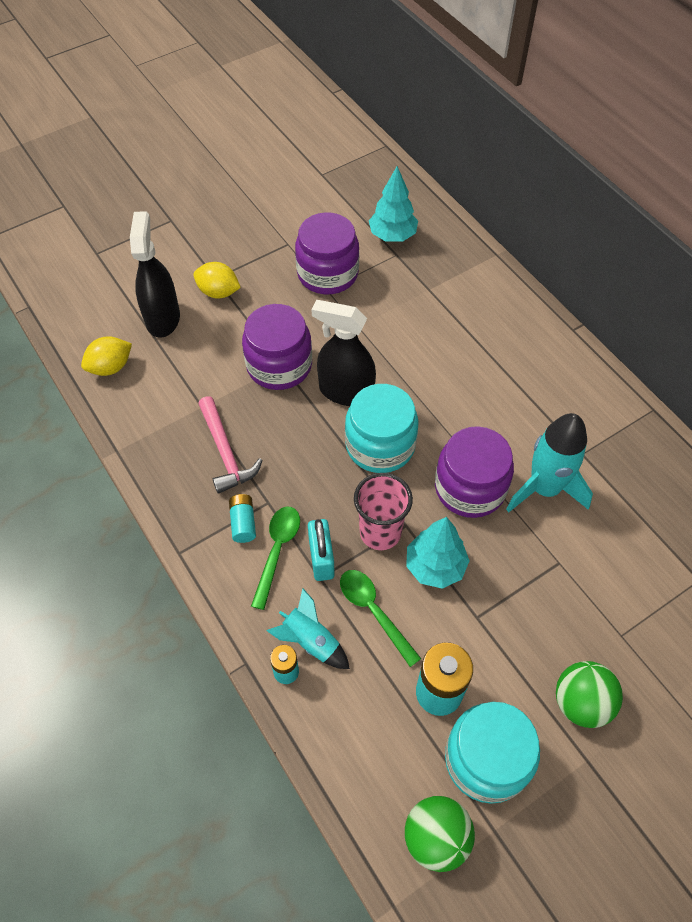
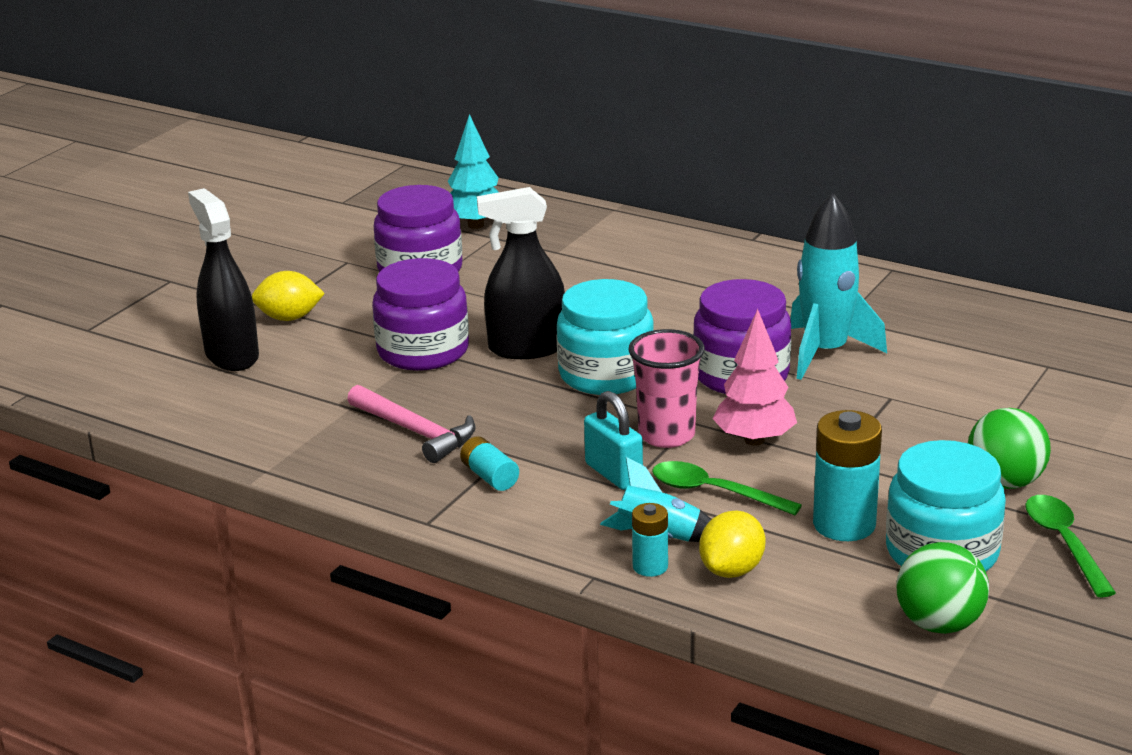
camera: 25 degrees left, 30 degrees down
(110, 367) = (195, 410): yellow lemon -> yellow lemon (732, 570)
(277, 550) = (553, 484): green spoon -> green spoon (1064, 543)
(435, 566) = (754, 440): turquoise tree -> pink tree

